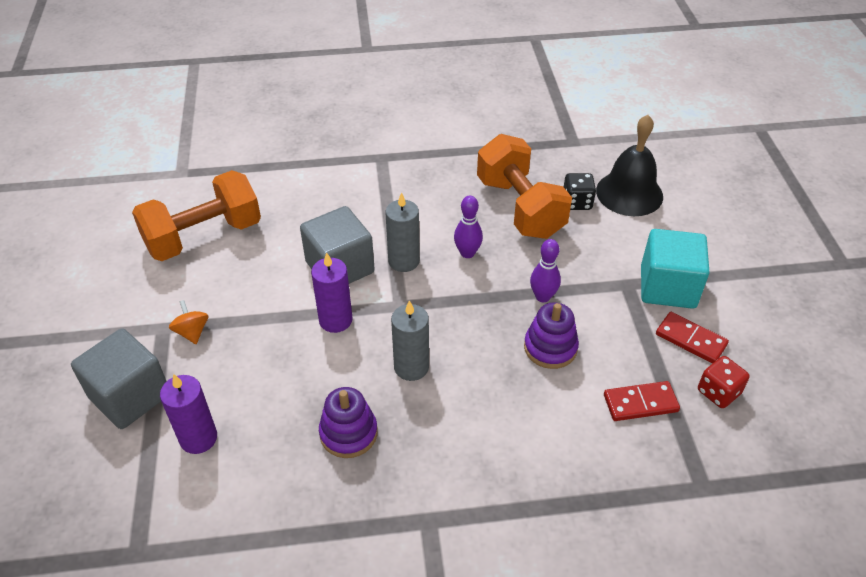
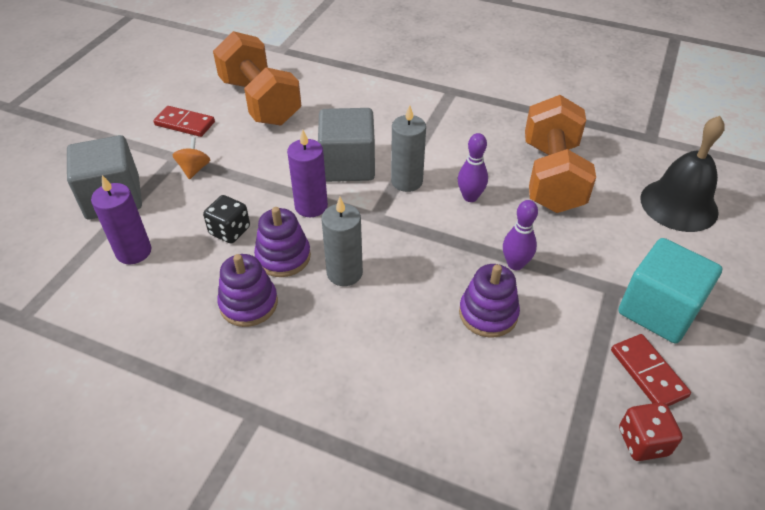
camera: 30 degrees right, 0 degrees up
(204, 236) = (260, 101): orange dumbbell -> orange dumbbell turned 60 degrees clockwise
(346, 377) = (283, 257): none -> purple stacking toy
(577, 202) = (614, 193): black dice -> black dice (230, 231)
(640, 403) = (544, 410): red domino -> red domino (185, 123)

